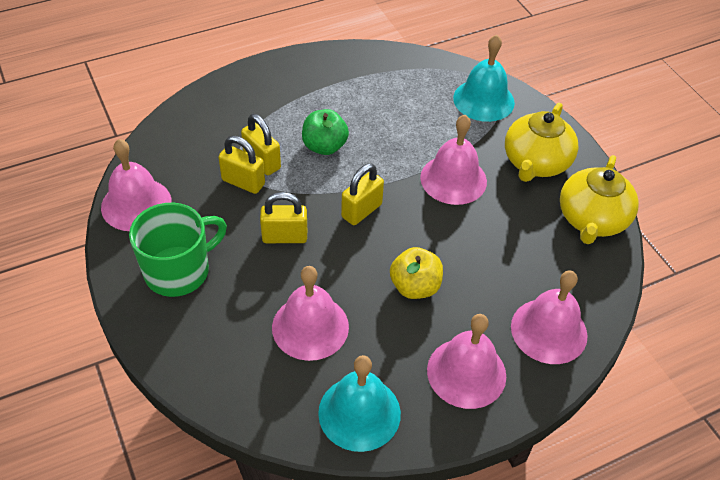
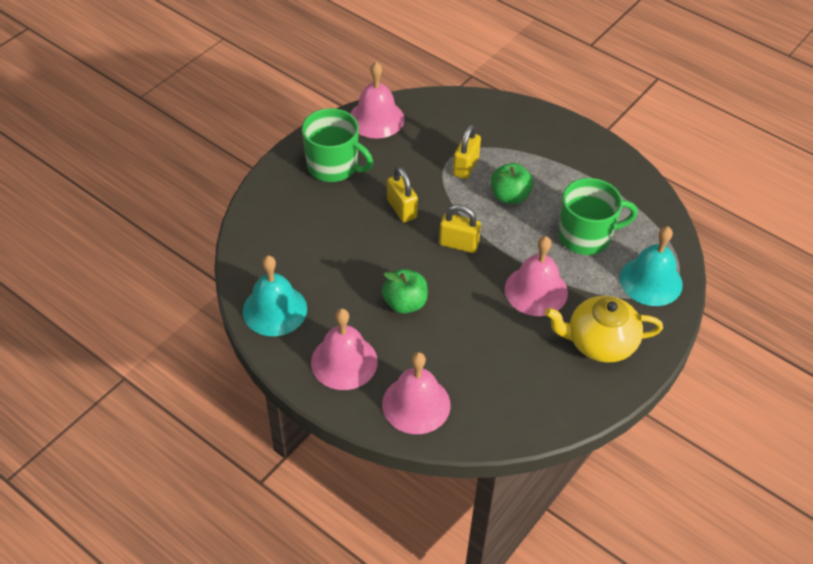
camera: 65 degrees right, 0 degrees up
(243, 182) = (437, 165): yellow padlock -> none
(310, 327) = (330, 255): pink bell -> none
(408, 117) = (586, 236): none -> green mug
(415, 287) = (405, 303): yellow apple -> green apple
(592, 219) = (560, 403): yellow teapot -> none

